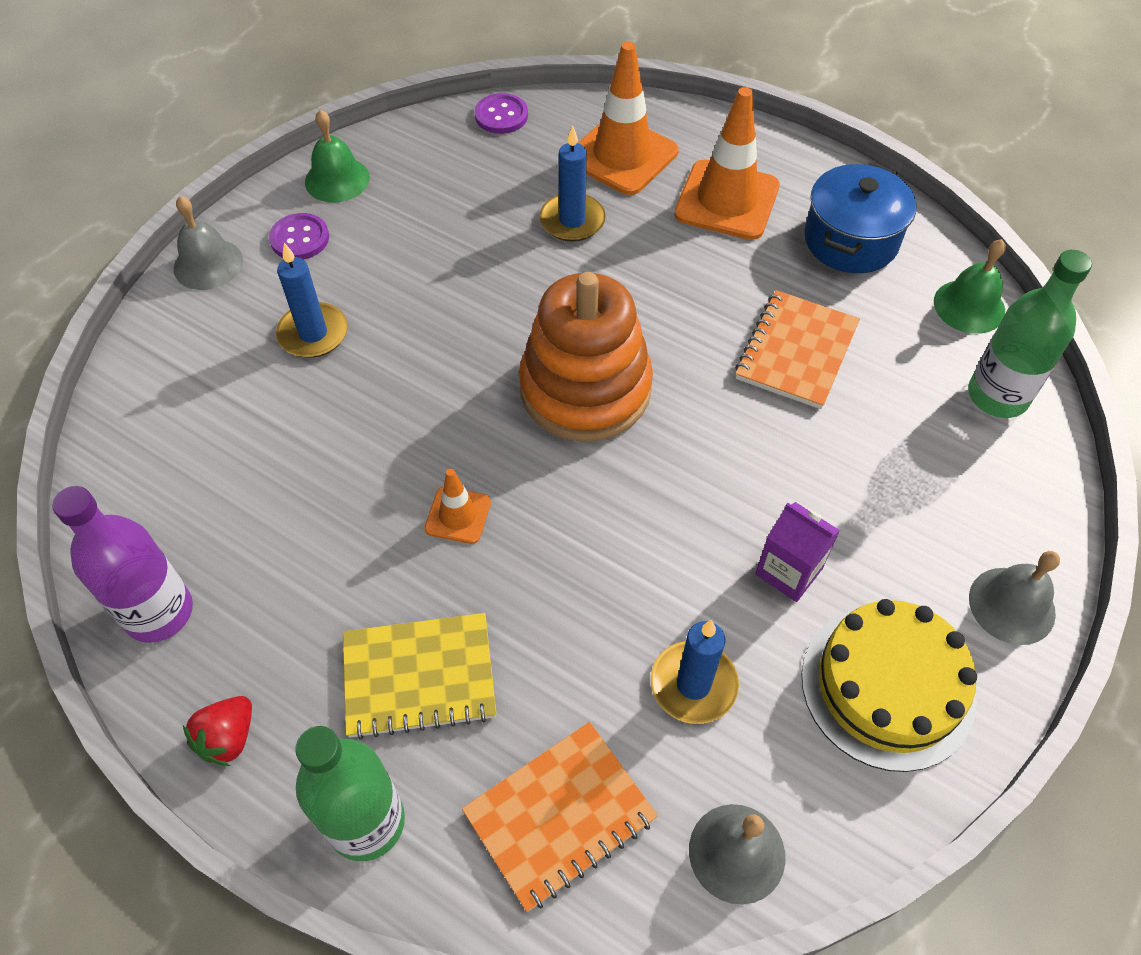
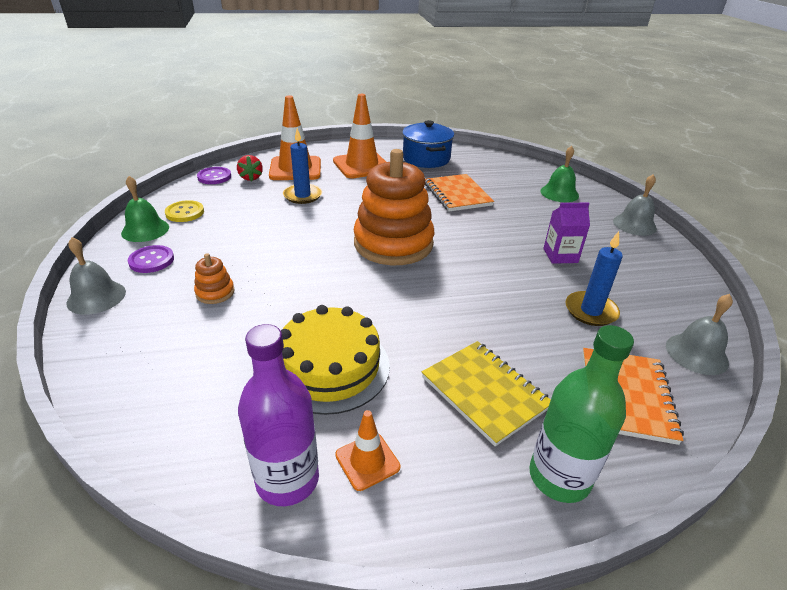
camera: 45 degrees left, 20 degrees down
(228, 738) = (428, 507): red strawberry -> red strawberry (251, 178)
(313, 333) = (215, 292): blue candle -> orange stacking toy
(404, 171) = (185, 212): none -> yellow button
(419, 677) = (485, 392): yellow notebook -> yellow notebook turned 75 degrees counterclockwise
(458, 515) = (404, 318): orange traffic cone -> orange traffic cone (367, 461)
(887, 686) = (644, 268): yellow cake -> yellow cake (330, 367)
(969, 306) = (492, 159): green bell -> green bell (559, 193)
(997, 396) = (538, 176): green bottle -> none

